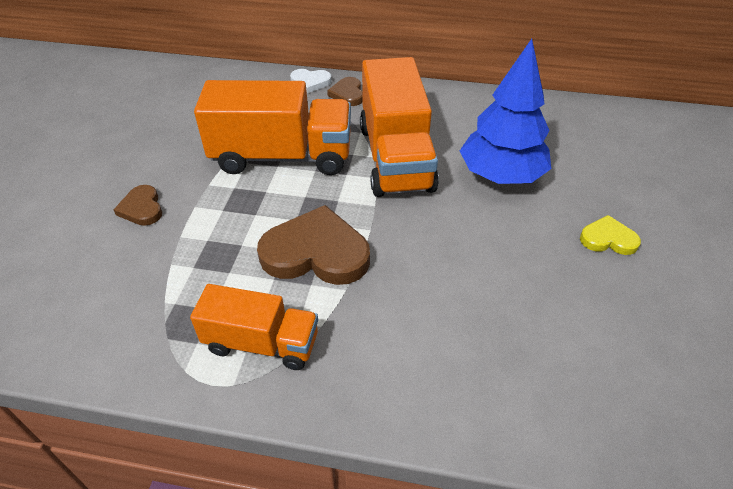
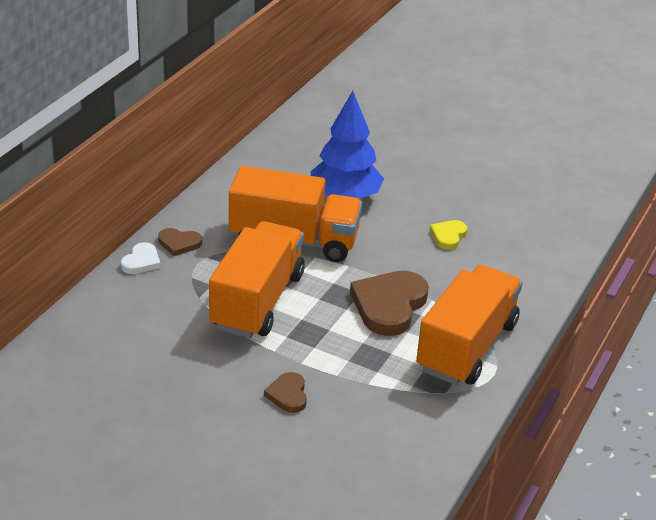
camera: 75 degrees left, 10 degrees down
(142, 208) = (288, 395): brown heart -> brown heart turned 90 degrees clockwise
(262, 343) = (467, 347): orange truck -> orange truck, size x1.68
(608, 239) = (432, 176): yellow heart -> yellow heart (448, 236)

